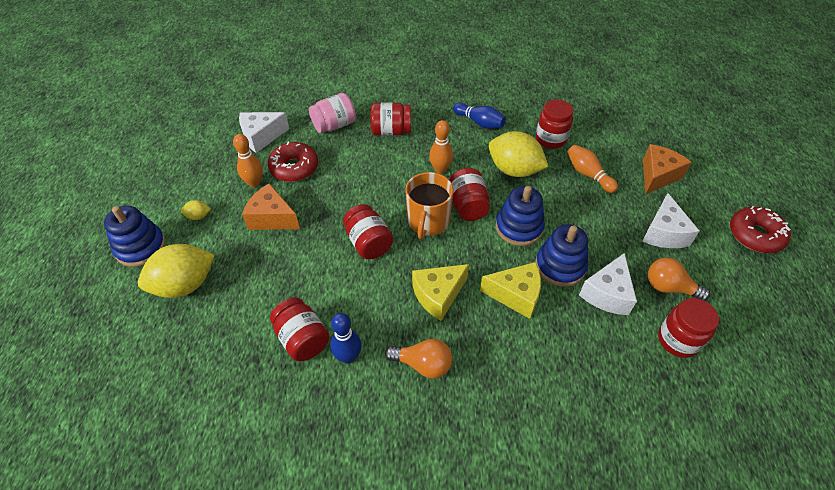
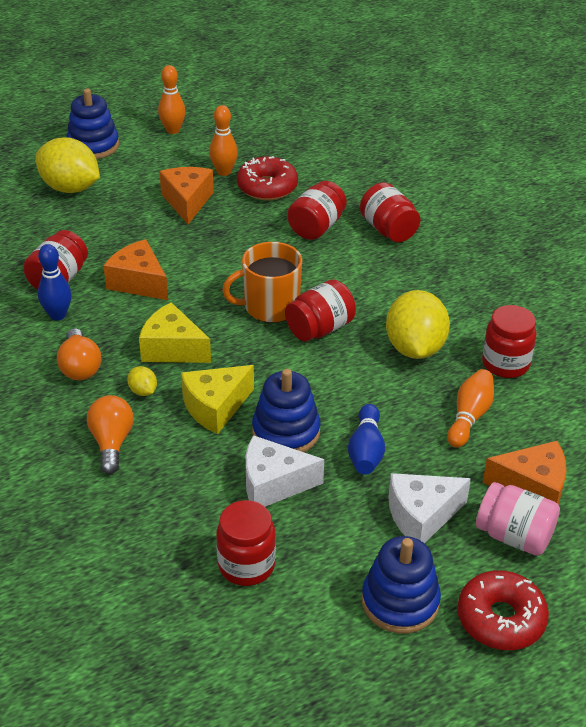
camera: 60 degrees right, 10 degrees down
(198, 216) = (153, 159): yellow lemon -> yellow lemon (143, 391)
(261, 137) = (292, 148): white cheese -> none
(334, 125) = (357, 187): pink jar -> pink jar (514, 536)
(346, 286) = (138, 282): none -> orange cheese
(368, 243) = (205, 276): red jar -> red jar (316, 227)
(440, 169) = (360, 288): orange bowling pin -> orange bowling pin (173, 130)
(479, 122) = (474, 293): blue bowling pin -> blue bowling pin (366, 451)
(516, 295) = (215, 407): yellow cheese -> yellow cheese turned 75 degrees clockwise
(519, 227) = (320, 380): blue stacking toy -> blue stacking toy (400, 601)
(669, 287) = (327, 540): orange light bulb -> orange light bulb (111, 442)

